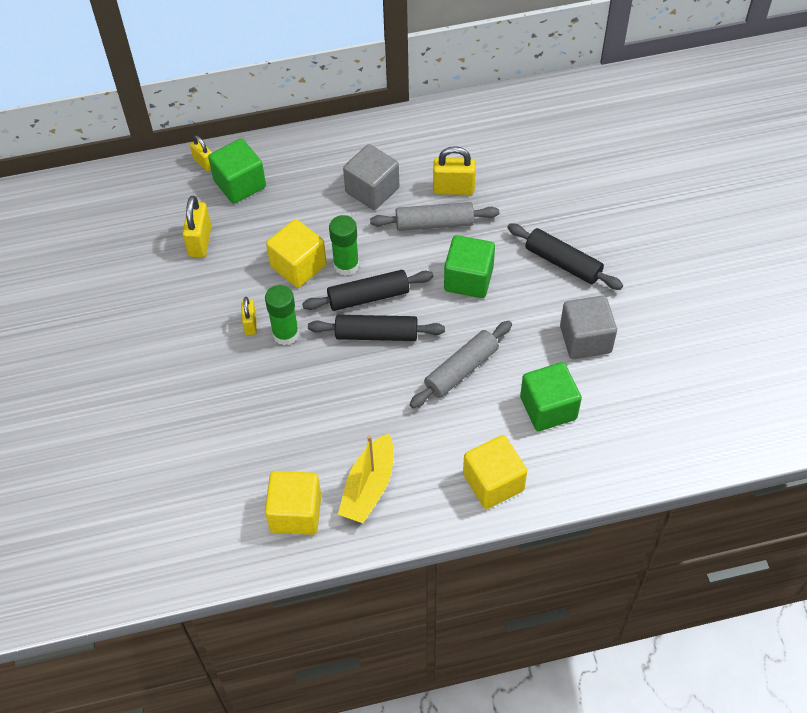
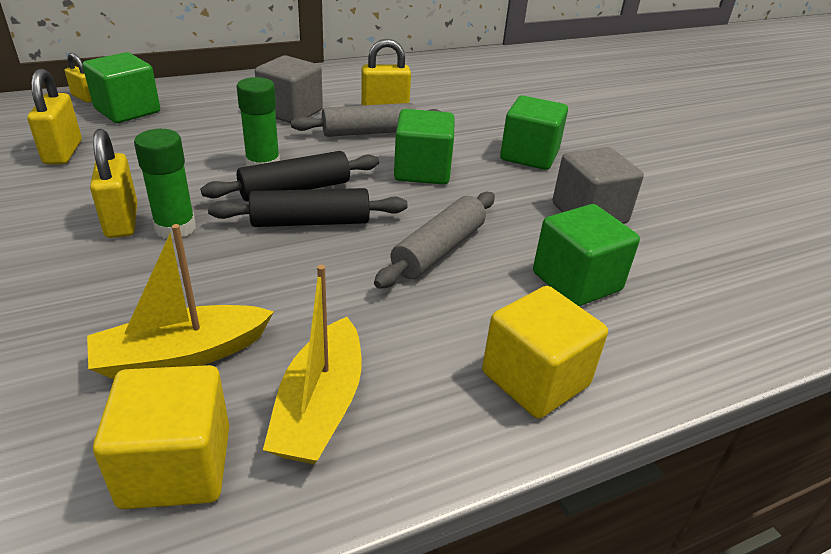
camera: 15 degrees left, 20 degrees down
(250, 324) = (122, 221): yellow padlock -> yellow padlock, size x1.61
(295, 444) = (182, 355): none -> yellow boat
(298, 266) = (198, 167): yellow cube -> none
(563, 263) = (529, 155): black rolling pin -> green cube

